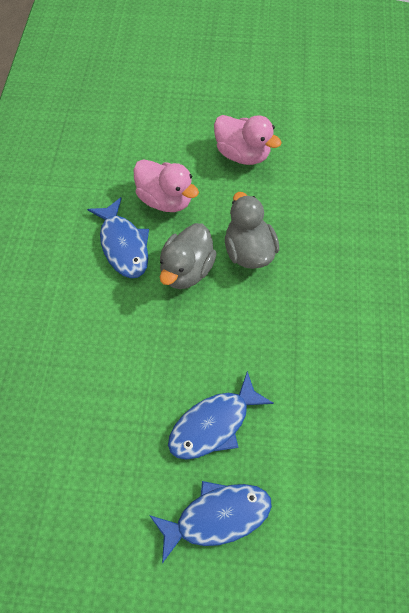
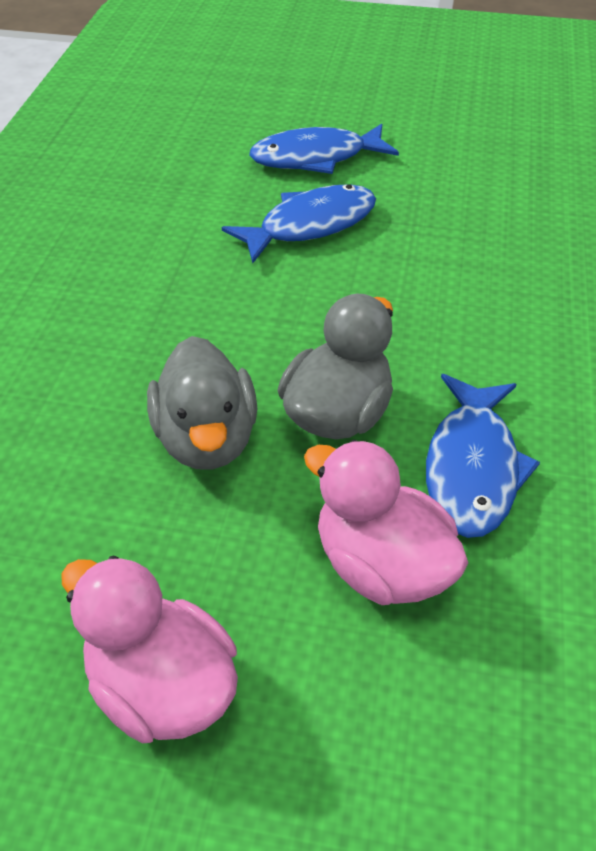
camera: 175 degrees left, 15 degrees down
(123, 245) = (472, 468): blue fish -> blue fish turned 150 degrees counterclockwise

